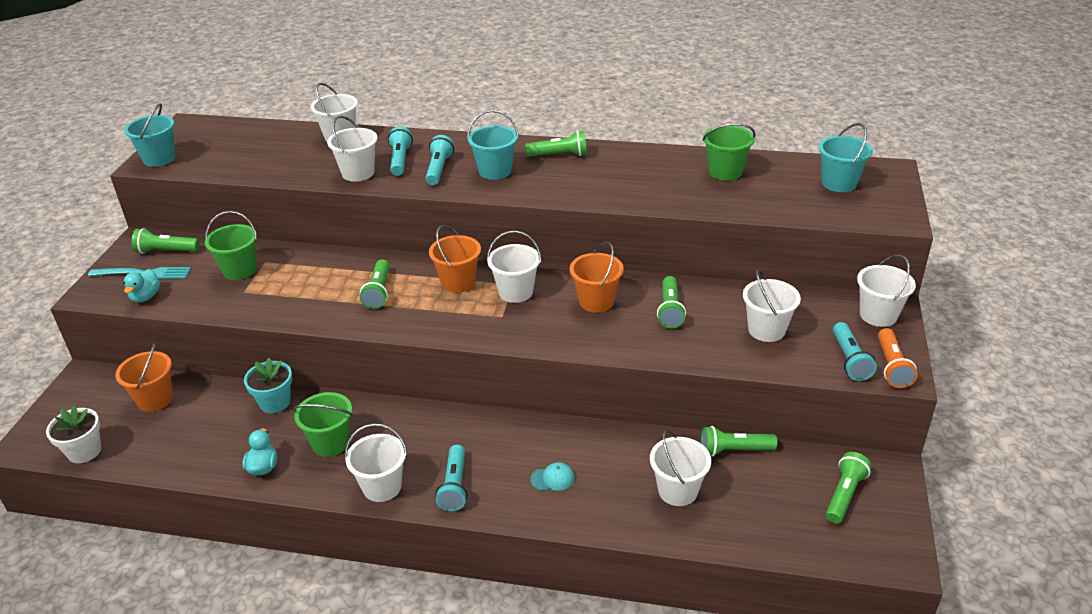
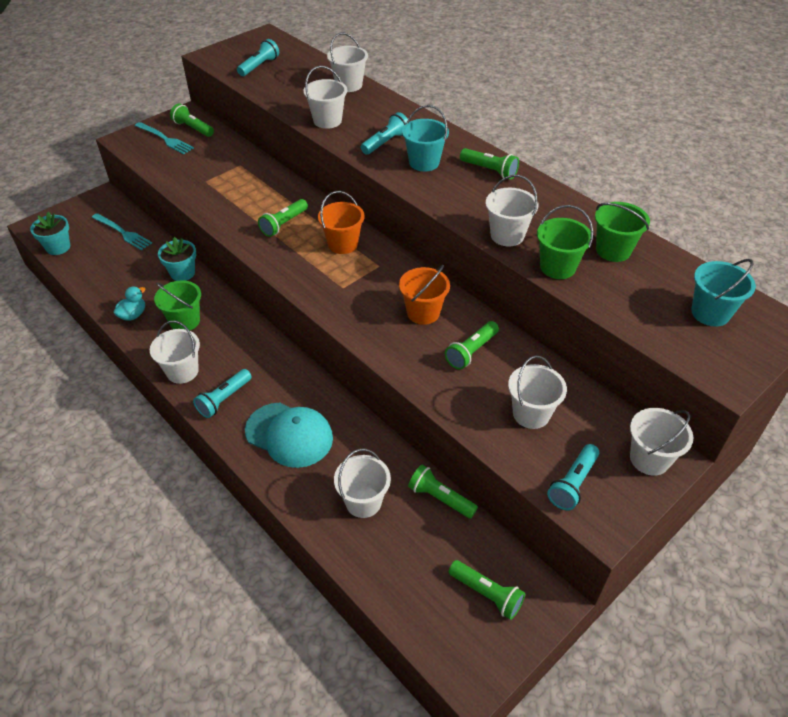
camera: 35 degrees right, 10 degrees up
(84, 451) = (58, 247): white flower pot -> turquoise flower pot
(146, 297) = (149, 157): turquoise duck -> none
(155, 399) = (123, 233): orange bucket -> turquoise fork
(159, 159) = (220, 55): turquoise bucket -> none
(239, 270) = (219, 163): green bucket -> green bucket (557, 267)
(400, 160) = (367, 123): turquoise flashlight -> turquoise flashlight (259, 66)
(515, 292) = (373, 273): white bucket -> white bucket (507, 235)
(552, 478) = (289, 435): turquoise cap -> turquoise cap, size x2.37
(844, 495) = (486, 594): green flashlight -> green flashlight turned 60 degrees clockwise
(892, 366) = (604, 513): orange flashlight -> none

